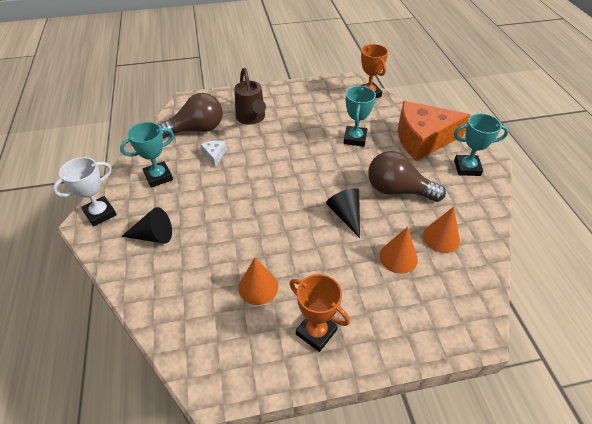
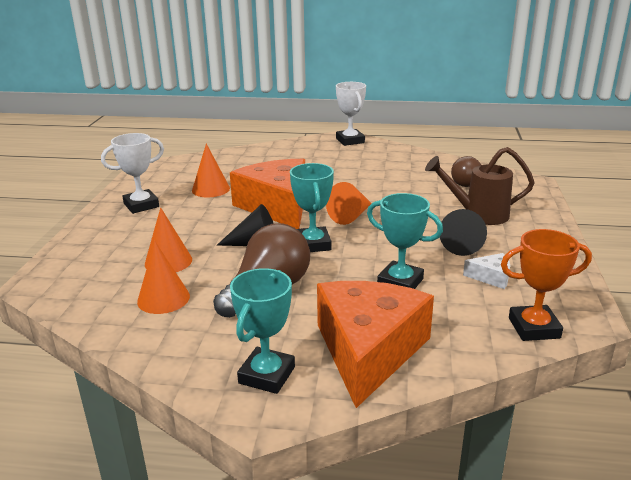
camera: 110 degrees right, 20 degrees down
(153, 236) = (307, 157): black cone -> black cone (462, 244)
(158, 177) = (386, 161): turquoise trophy -> turquoise trophy (313, 244)
(196, 129) = (463, 182): brown light bulb -> brown light bulb, size x0.63
(214, 155) = (408, 187): white cheese -> white cheese (491, 277)
(277, 223) = (277, 206): none -> orange cheese
(278, 176) = (350, 216): none -> orange cone
(316, 332) = (141, 205): orange trophy -> white trophy

